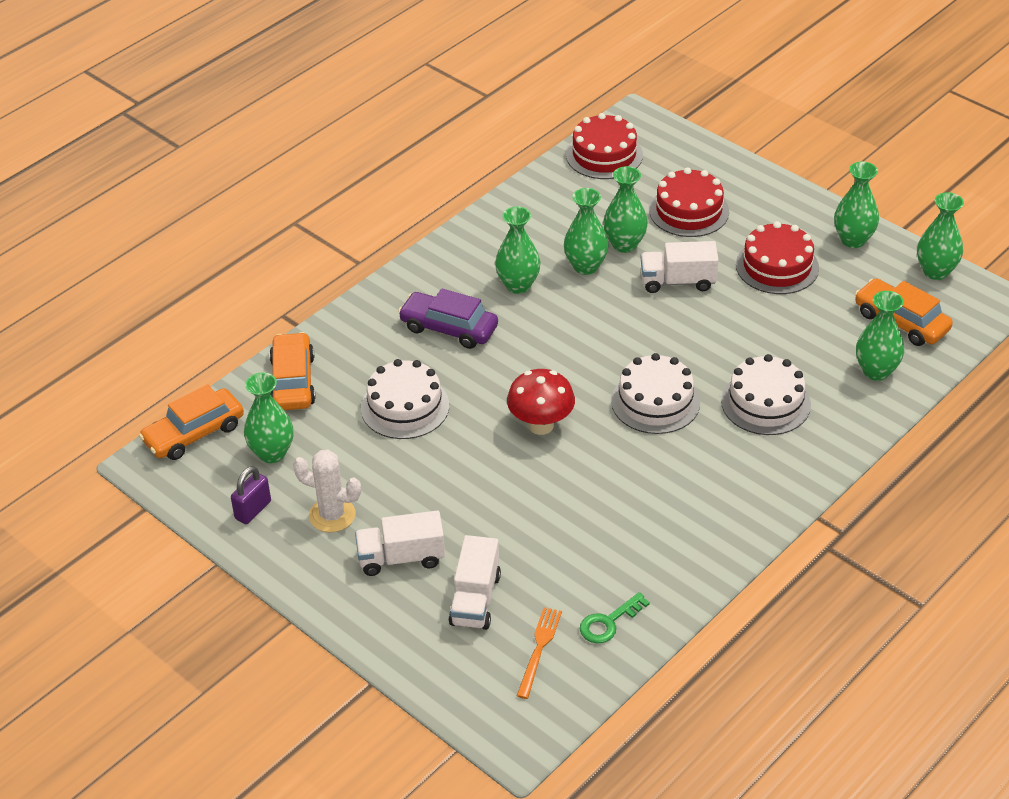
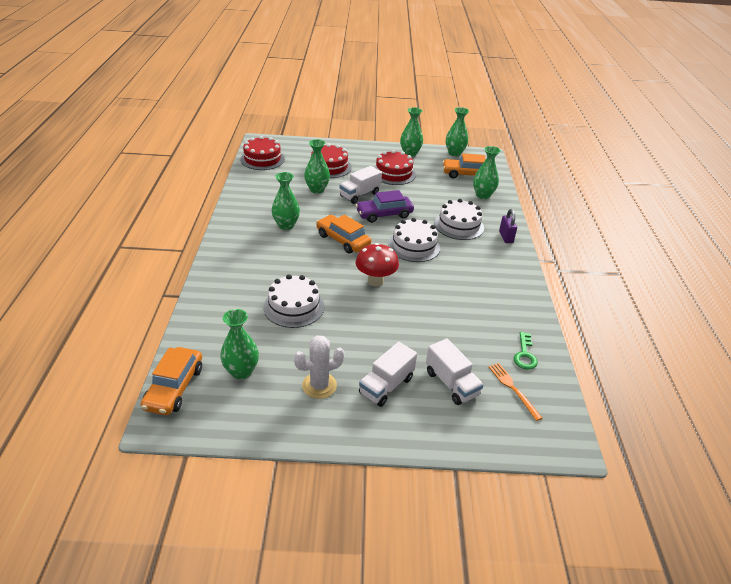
camera: 45 degrees left, 5 degrees down
(253, 510) = (266, 411): purple padlock -> purple padlock (505, 237)
(293, 381) = (210, 325): orange car -> orange car (343, 240)
(449, 328) = (273, 259): purple car -> purple car (384, 214)
(585, 266) = (309, 205): green vase -> none

